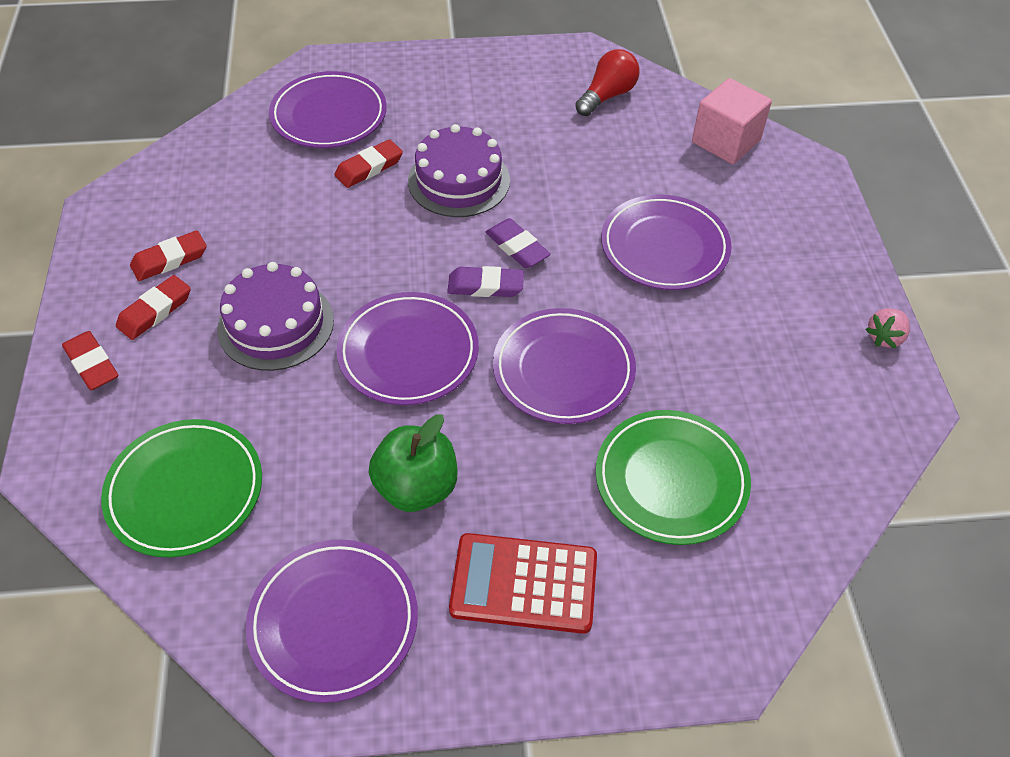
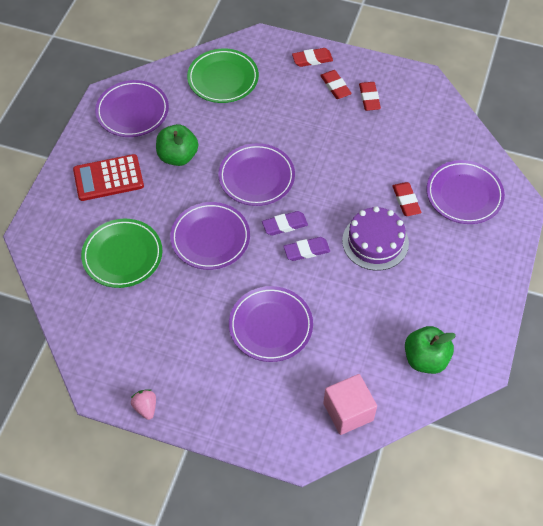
camera: 115 degrees right, 5 degrees up
(276, 324) = (303, 130): purple cake -> none
(485, 286) = (284, 225): purple eraser -> purple eraser turned 45 degrees clockwise
(524, 584) = (108, 178): red calculator -> red calculator turned 135 degrees counterclockwise
(607, 96) = (425, 359): red light bulb -> green apple

